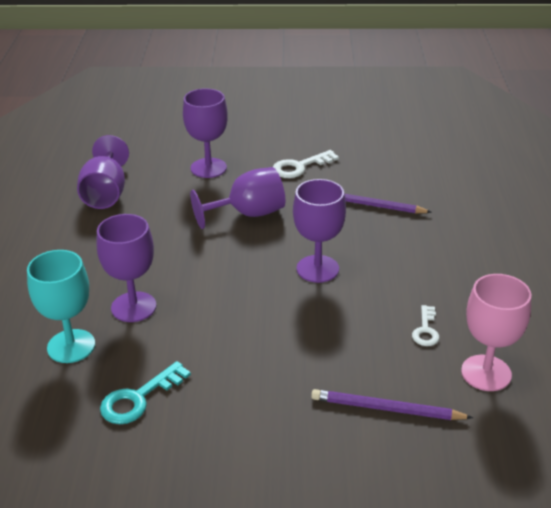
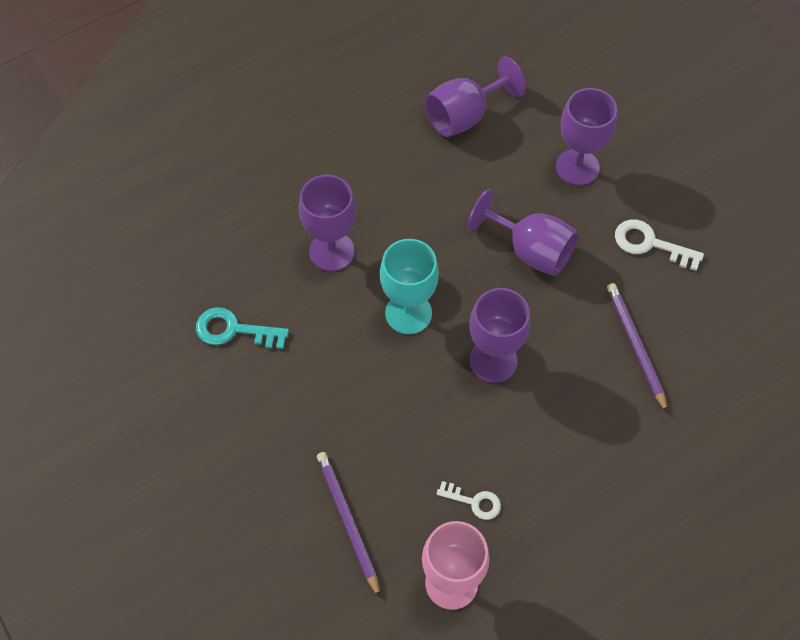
camera: 55 degrees right, 25 degrees up
(71, 346) = (255, 242): turquoise goblet -> turquoise goblet (408, 313)
(425, 330) = (474, 501): white key -> white key turned 135 degrees counterclockwise

